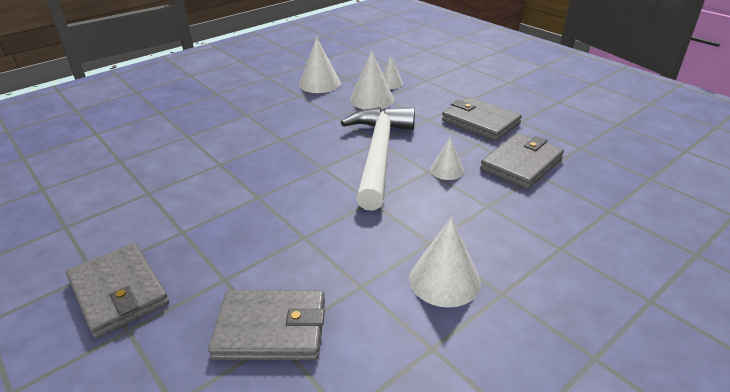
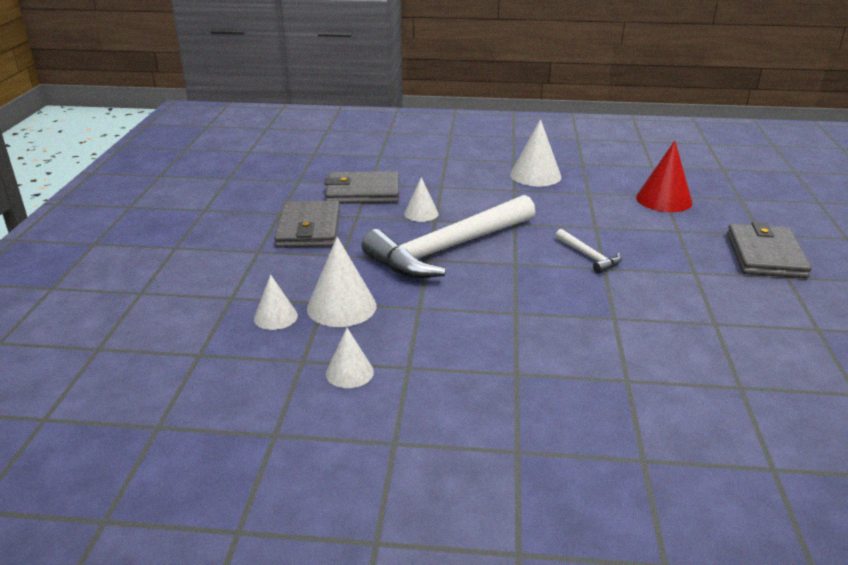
camera: 135 degrees left, 5 degrees down
(271, 329) = (664, 200): grey wallet -> red cone
(278, 201) = (588, 256): none -> white hammer
(319, 83) = (349, 372): white cone -> white cone, size x0.61

